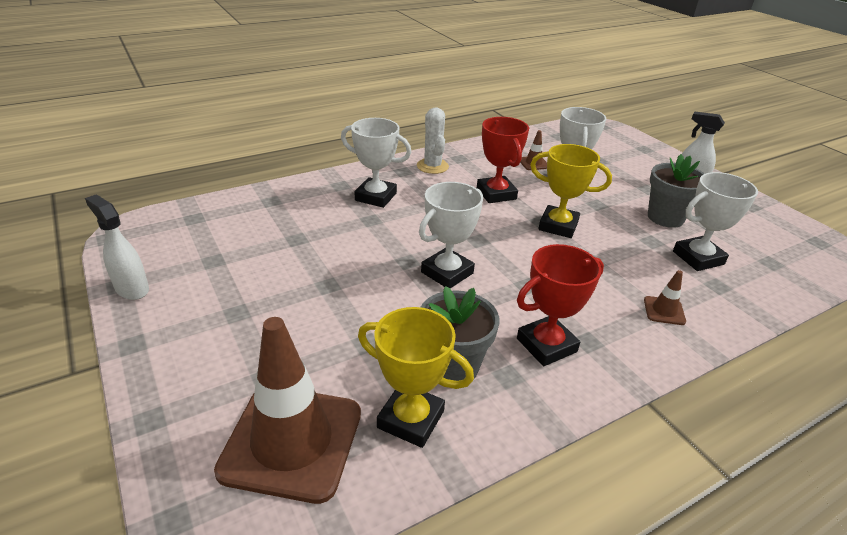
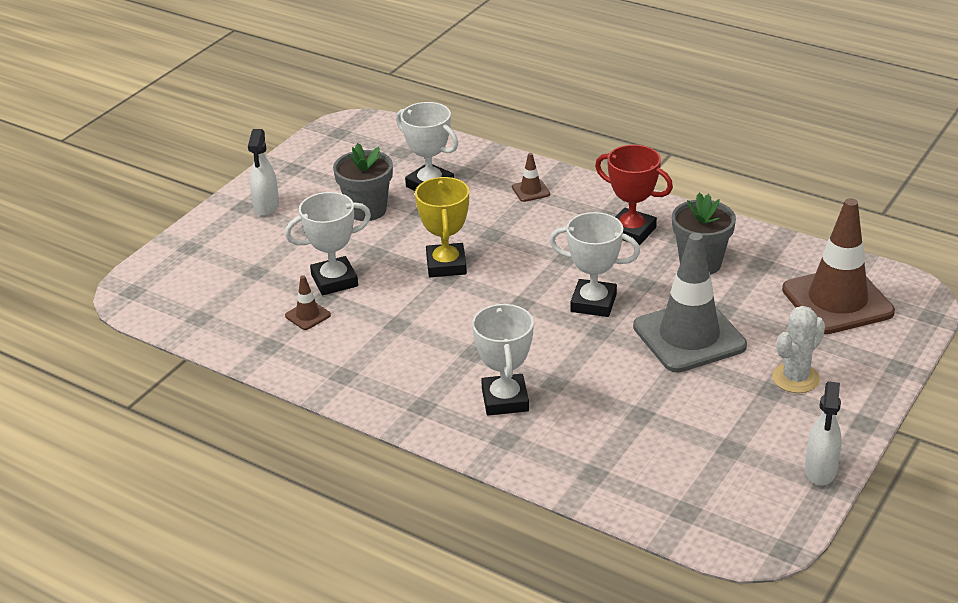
camera: 115 degrees left, 0 degrees up
(352, 302) = (689, 336): none -> grey traffic cone
(410, 419) = (765, 264): yellow trophy -> none
(432, 166) = (387, 388): white cactus -> white cactus (795, 378)
(496, 194) = (414, 320): red trophy -> none

